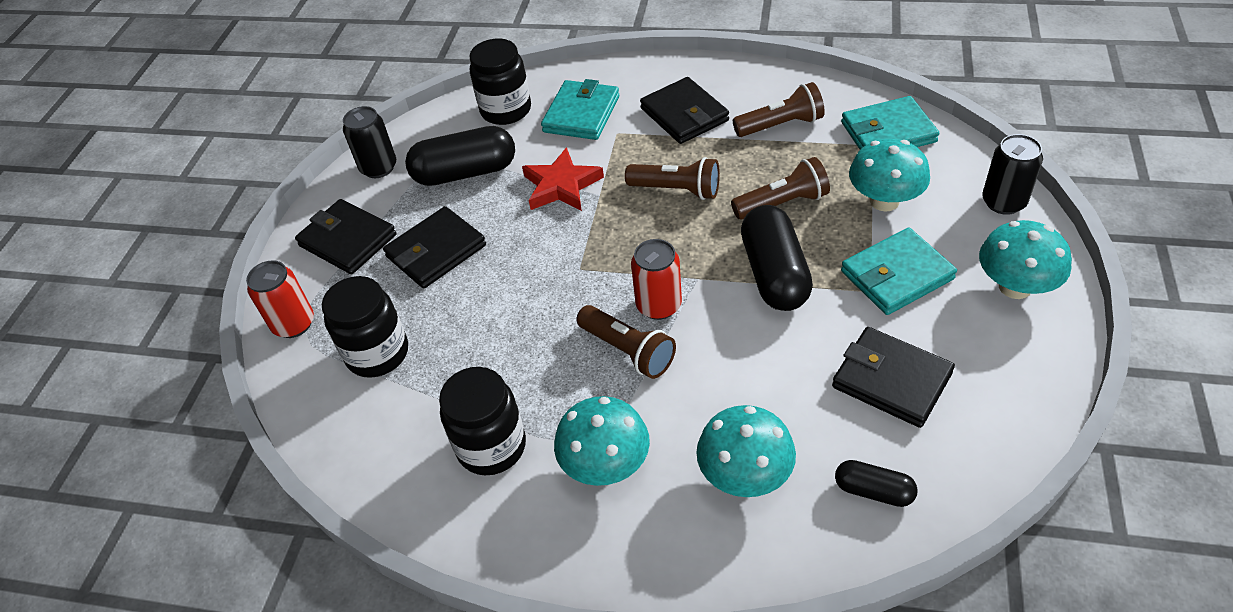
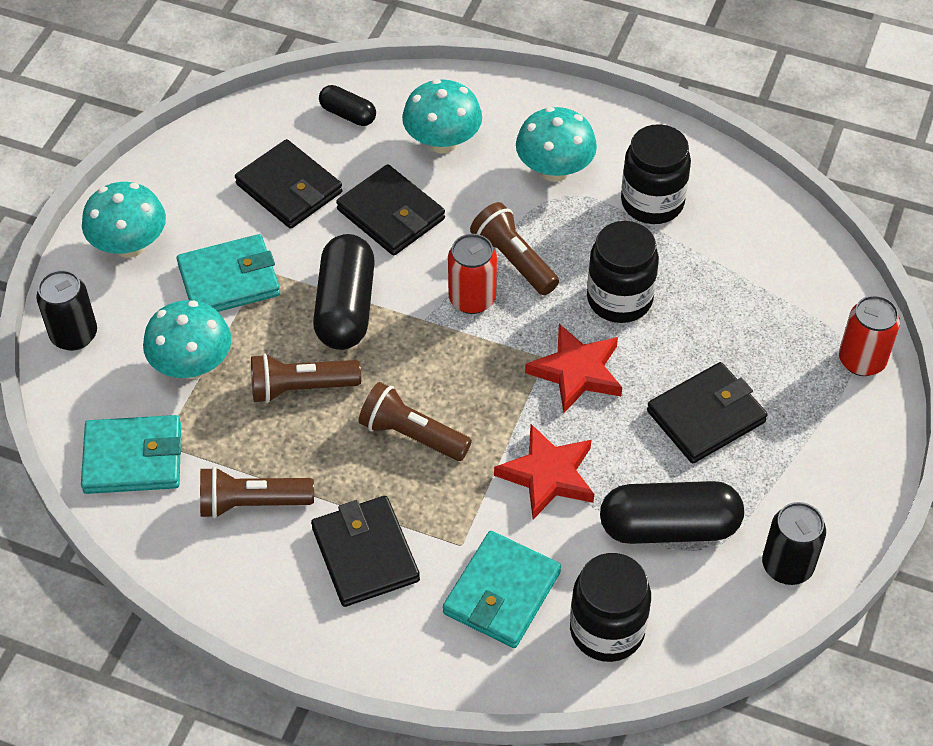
camera: 175 degrees left, 5 degrees up
(347, 240) = (815, 456): black wallet -> black wallet (391, 214)
(377, 353) = (765, 308): black jar -> black jar (619, 299)
(549, 263) = (577, 372): none -> red star

